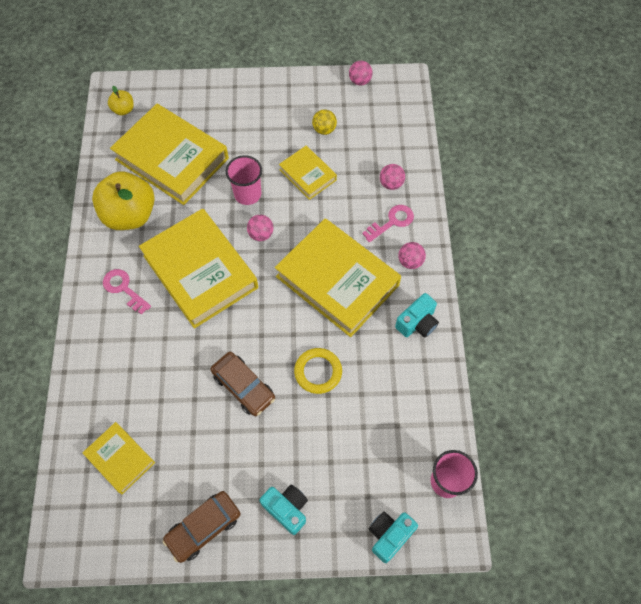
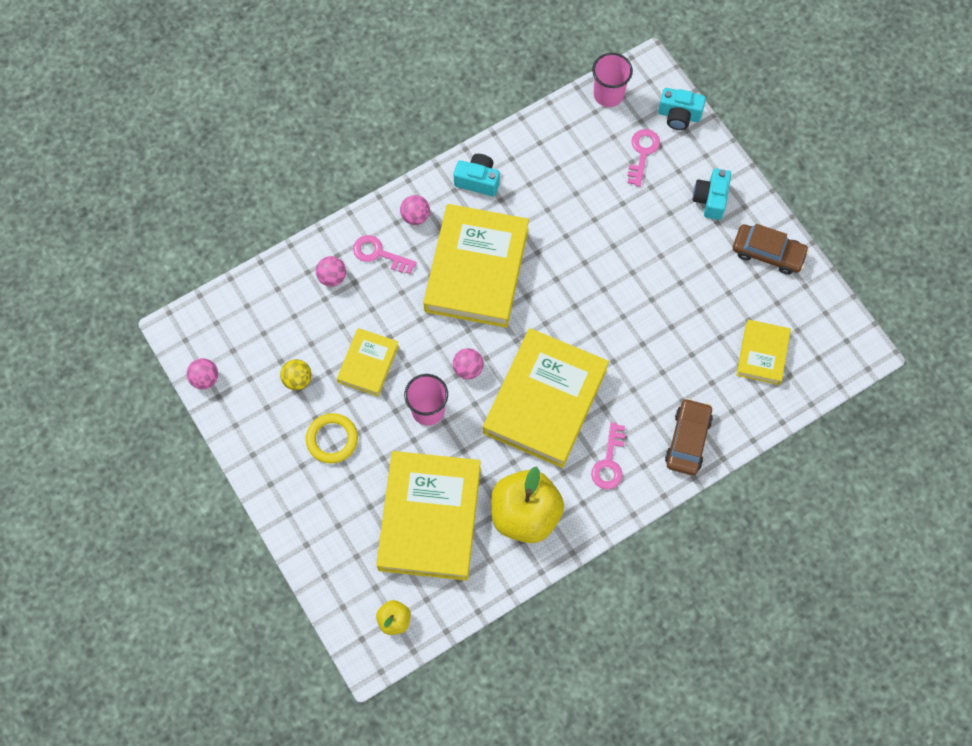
camera: 120 degrees left, 5 degrees up
(243, 386) = (633, 292): brown car -> brown car (688, 440)
(318, 372) = (578, 238): yellow ring -> yellow ring (332, 439)
(368, 475) = (642, 153): none -> pink key

